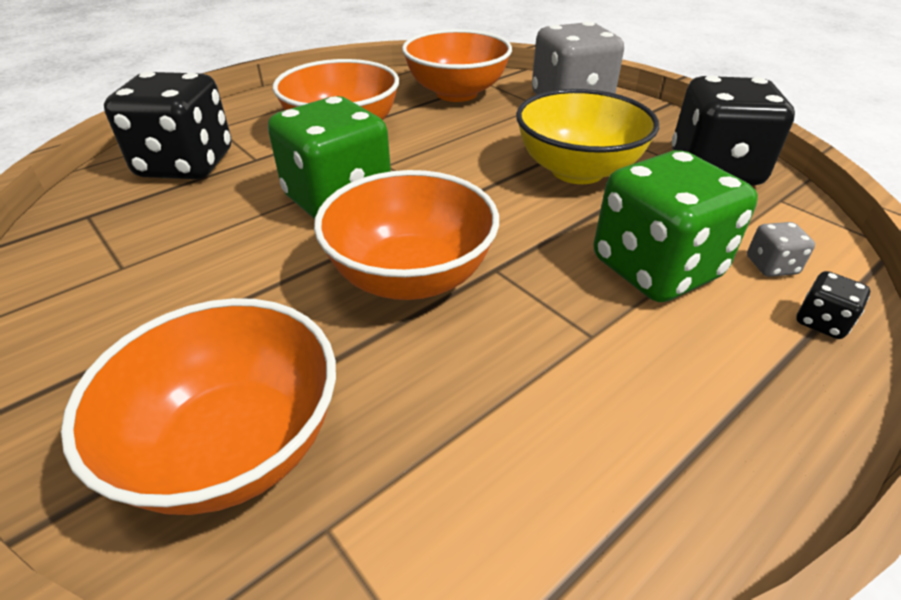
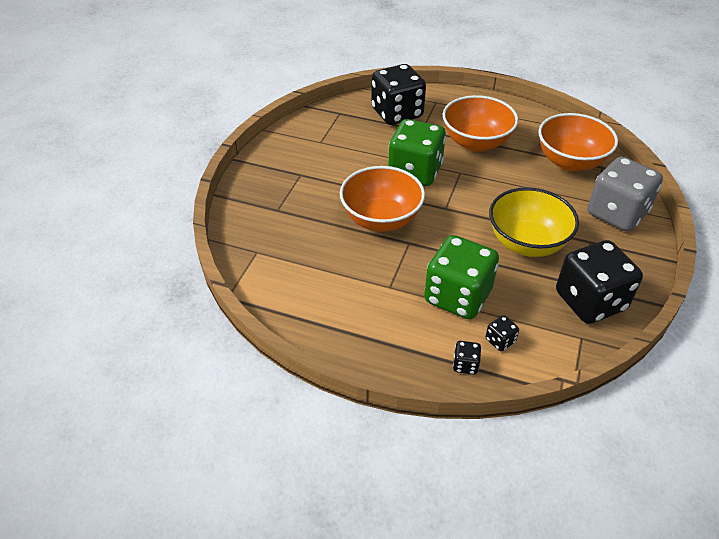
camera: 60 degrees right, 5 degrees up
(234, 447) = (269, 217): orange bowl -> none
(771, 266) = (500, 341): grey dice -> black dice

